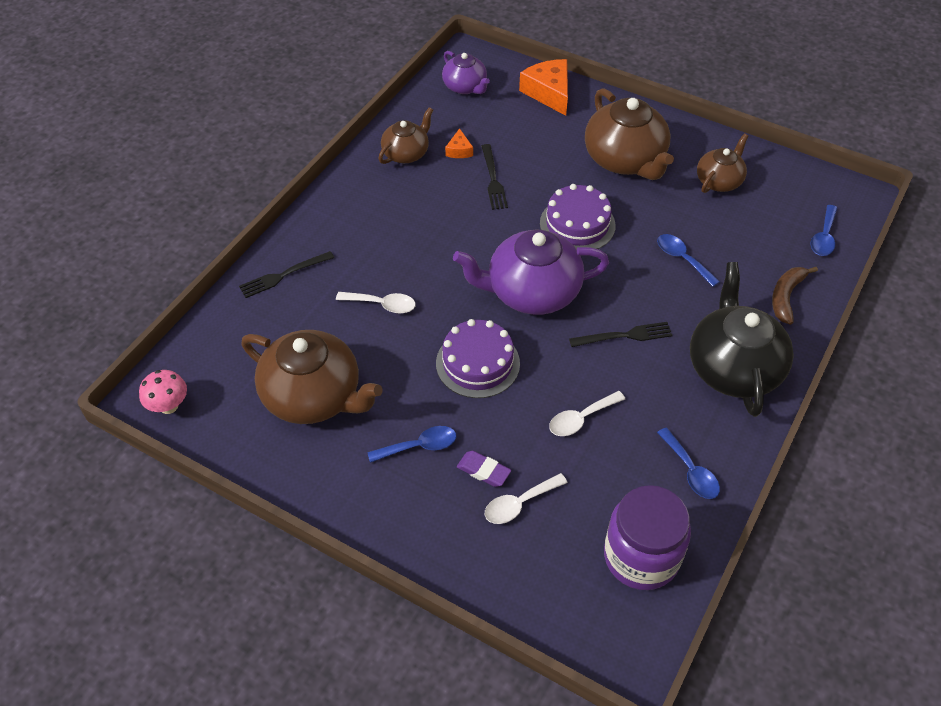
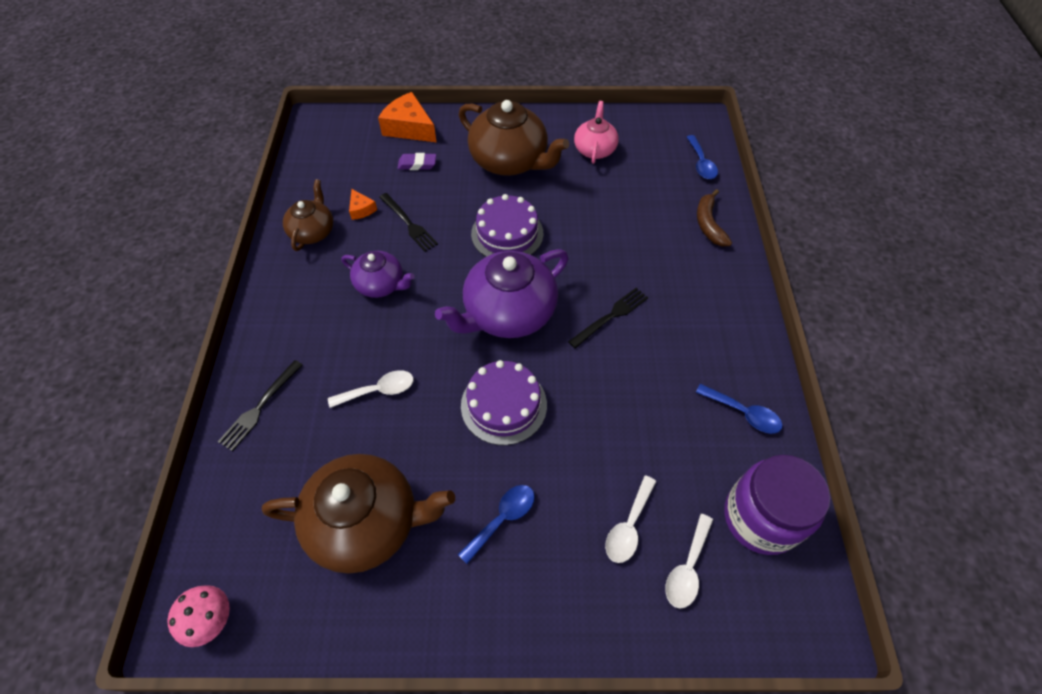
camera: 30 degrees left, 5 degrees up
(465, 87) = (331, 149): purple teapot -> purple teapot (381, 284)
(483, 471) = (576, 511): purple eraser -> purple eraser (417, 164)
(581, 419) = (626, 412): white spoon -> white spoon (687, 568)
(682, 259) = (610, 227): blue spoon -> none
(719, 181) = (595, 149): brown teapot -> pink teapot
(733, 368) = (712, 303): black teapot -> none

